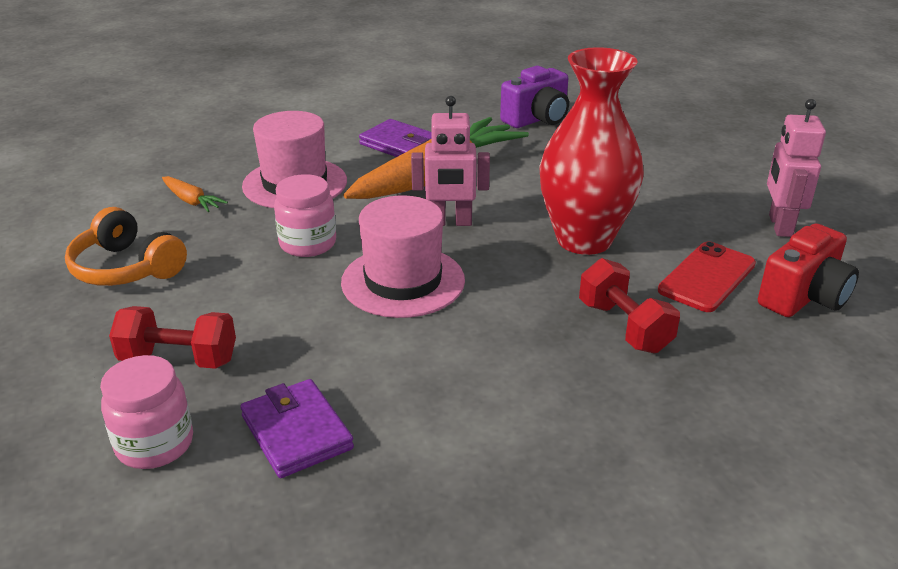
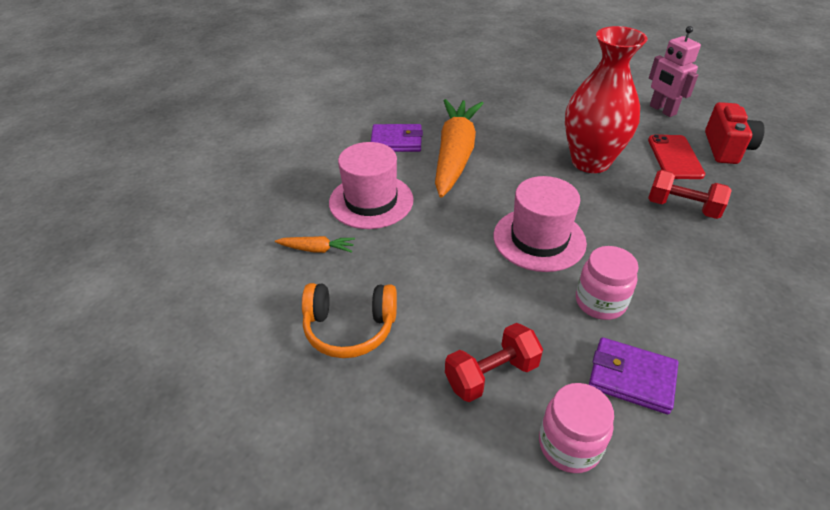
camera: 35 degrees left, 10 degrees up
(308, 244) = (446, 242): pink jar -> pink jar (600, 302)
(450, 222) = (507, 184): pink robot -> none
(537, 119) = (454, 89): purple camera -> none

